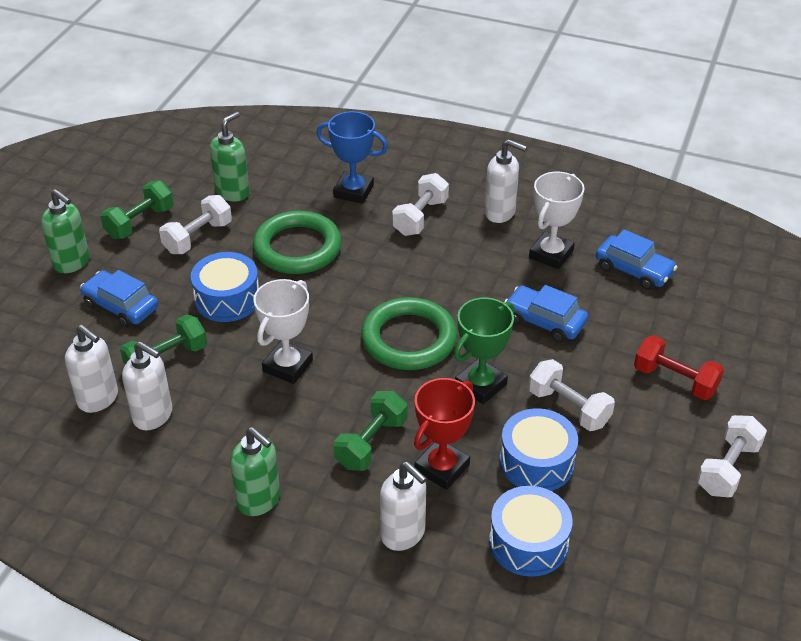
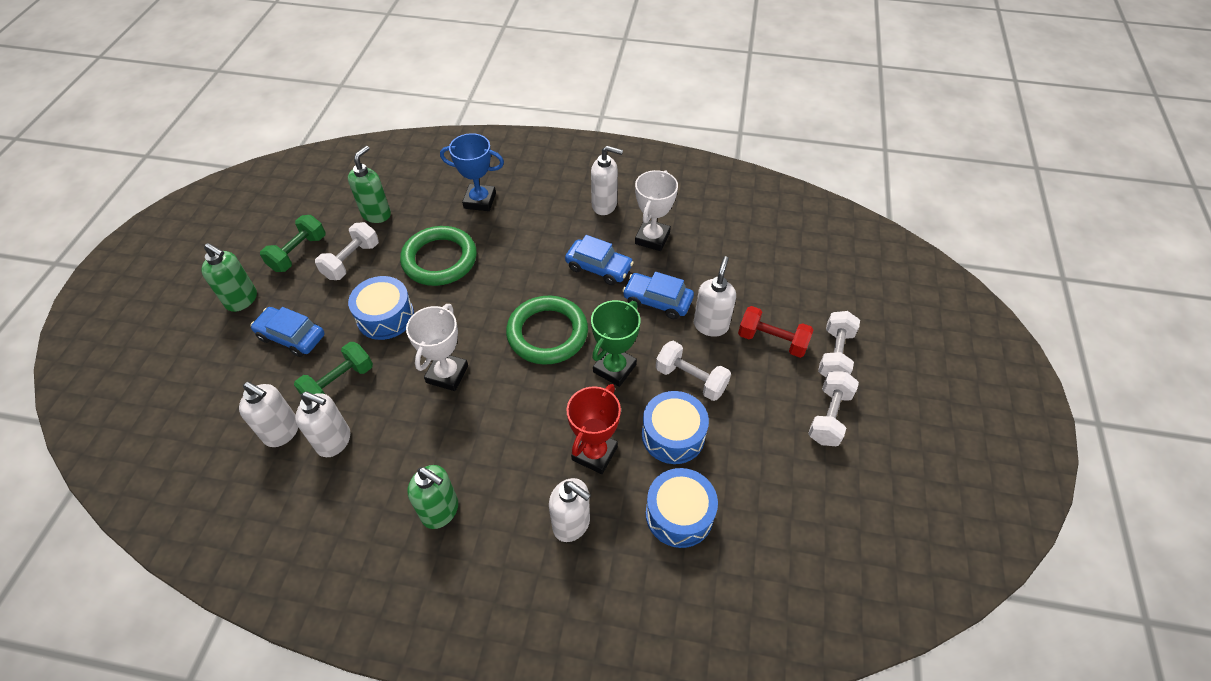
camera: 10 degrees left, 10 degrees up
(371, 443) = (530, 438): green dumbbell -> none
(420, 217) = (539, 218): white dumbbell -> white dumbbell (835, 354)
(604, 355) = (711, 325): none -> white soap dispenser
(634, 270) = (721, 244): blue car -> blue car (599, 267)

